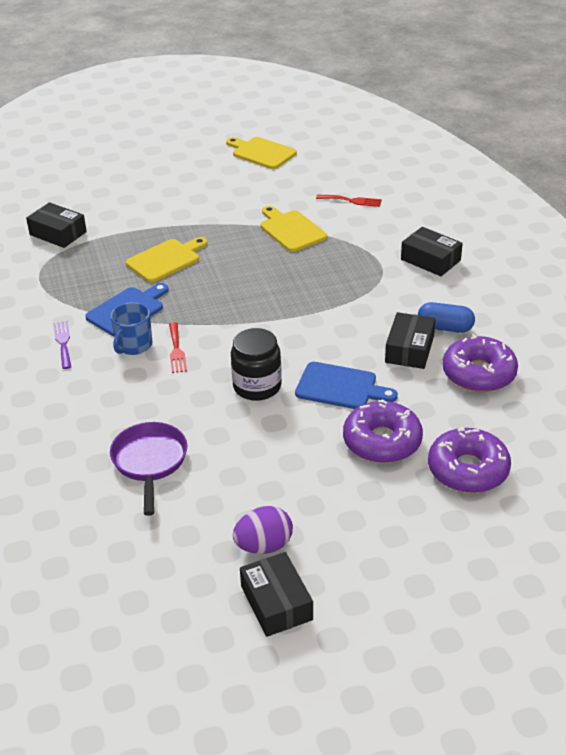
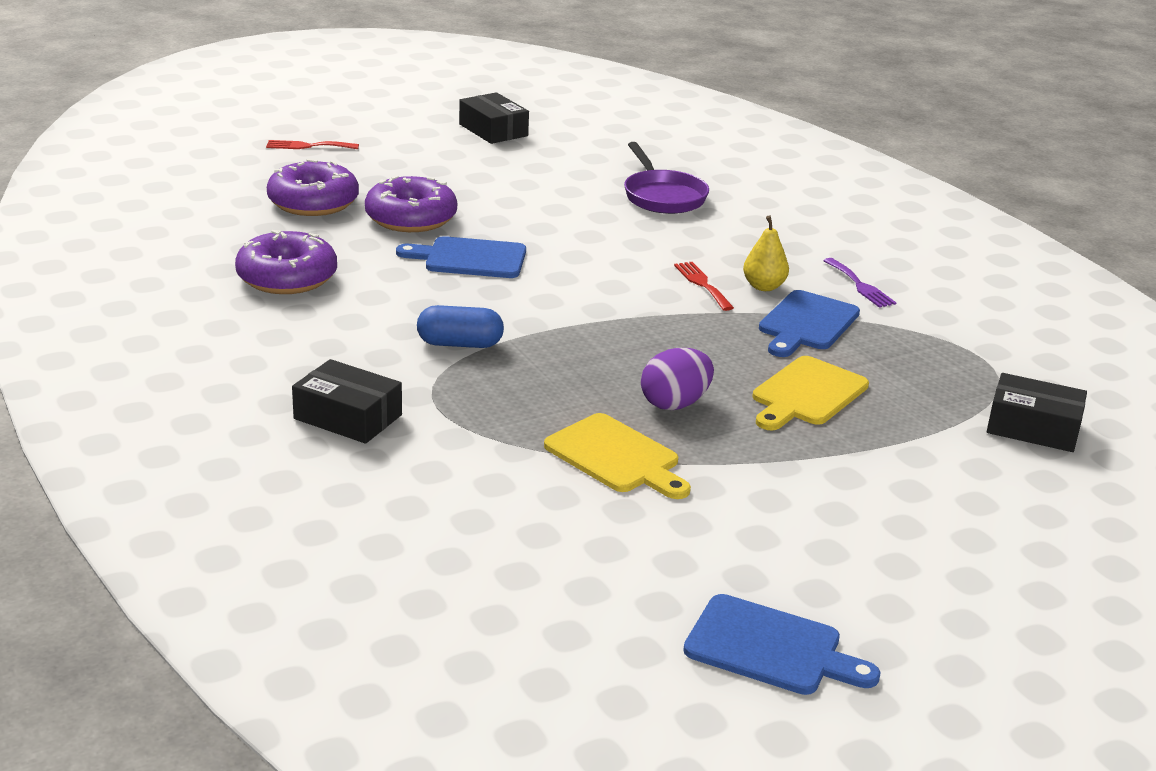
camera: 165 degrees right, 10 degrees down
(133, 345) = (763, 286): blue mug -> yellow pear
(257, 386) = (576, 255): black jar -> none
(262, 153) = (770, 648): yellow cutting board -> blue cutting board
(264, 546) = (516, 154): purple egg -> purple egg (675, 404)
(352, 201) = (514, 526): red fork -> red fork (308, 146)
(409, 349) = (381, 298): black box -> none
(445, 328) = (329, 323): blue capsule -> blue capsule (460, 344)

